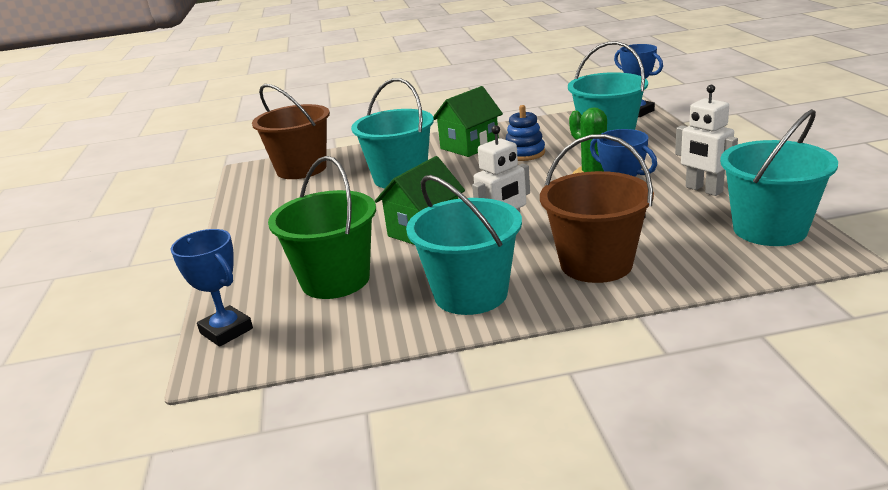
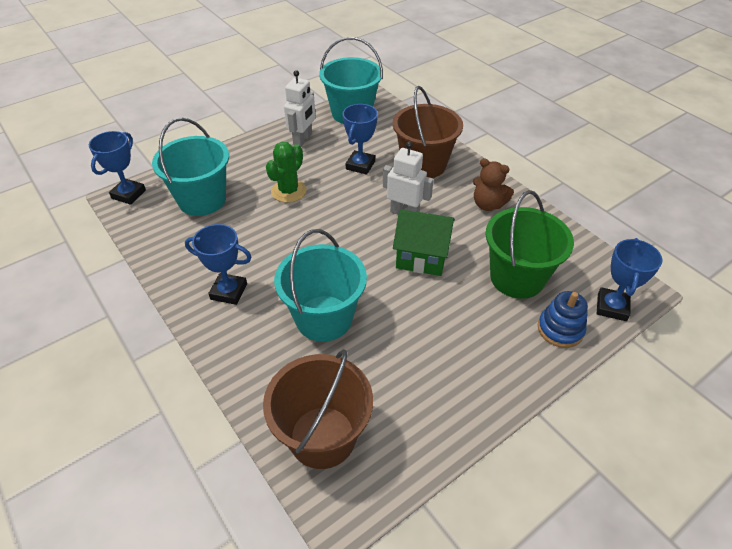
camera: 120 degrees left, 20 degrees up
(469, 146) = (229, 291): green house -> blue trophy
(471, 294) = (487, 204): turquoise bucket -> brown teddy bear
(524, 153) = (245, 243): blue stacking toy -> blue stacking toy (560, 329)

